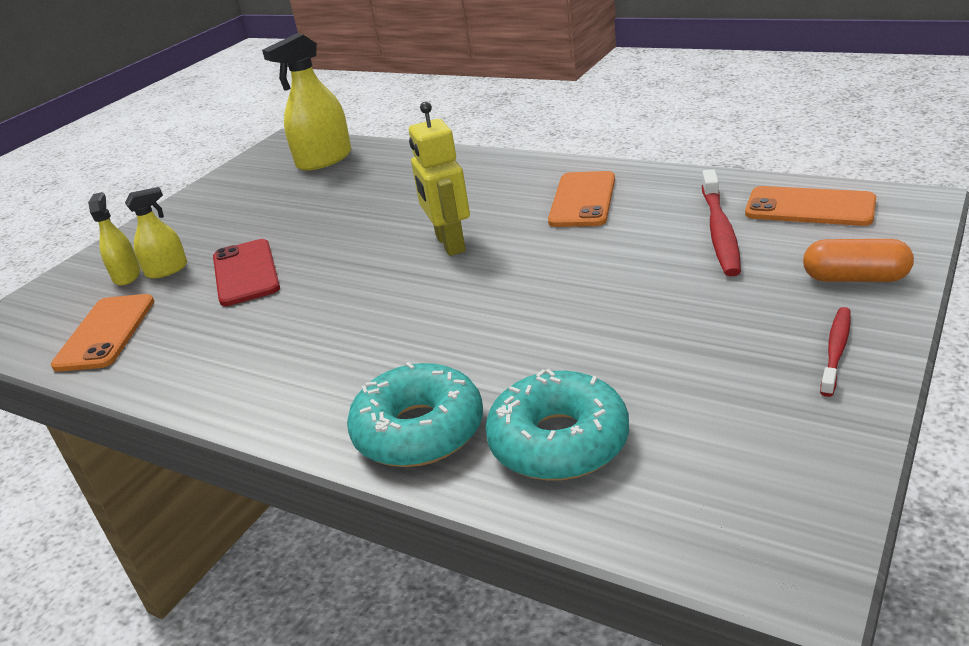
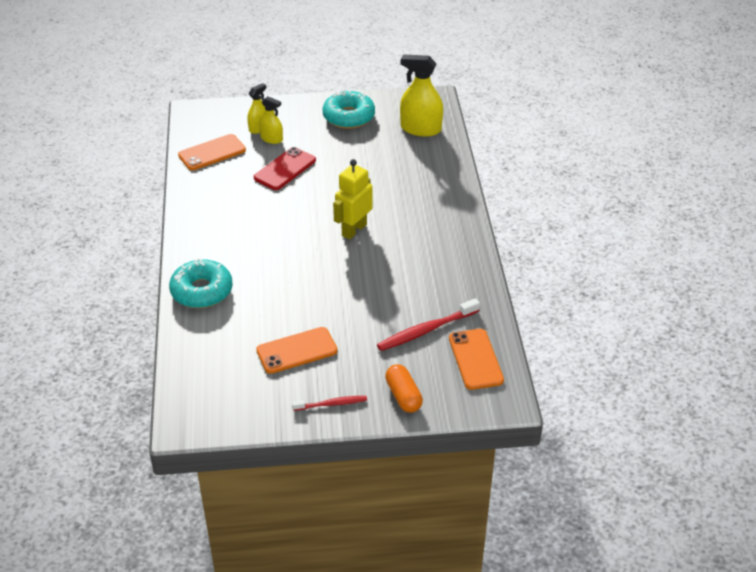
camera: 50 degrees right, 10 degrees up
(559, 441) = (217, 336): turquoise donut -> turquoise donut (348, 117)
(582, 200) = (432, 262): orange phone -> orange phone (297, 350)

